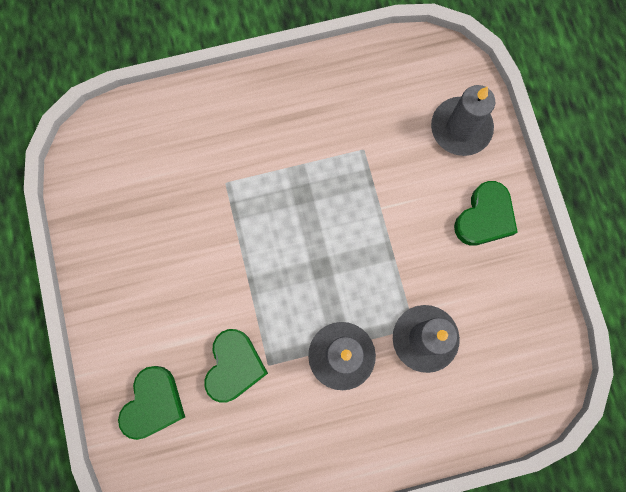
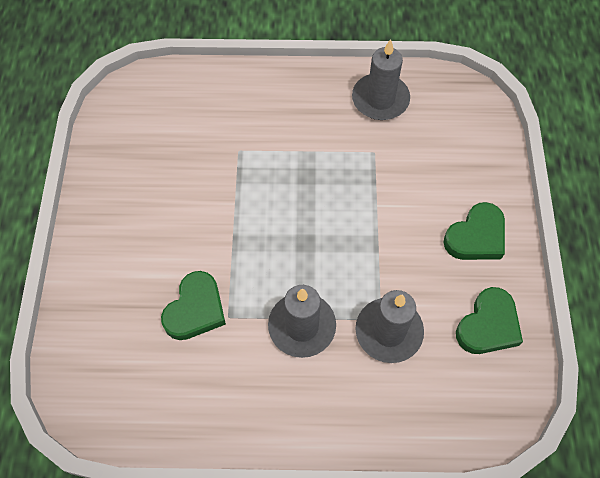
camera: 15 degrees right, 15 degrees down
(153, 403) = (108, 323): green heart -> green heart (488, 325)
(460, 128) = (471, 155): grey candle -> grey candle (380, 99)

